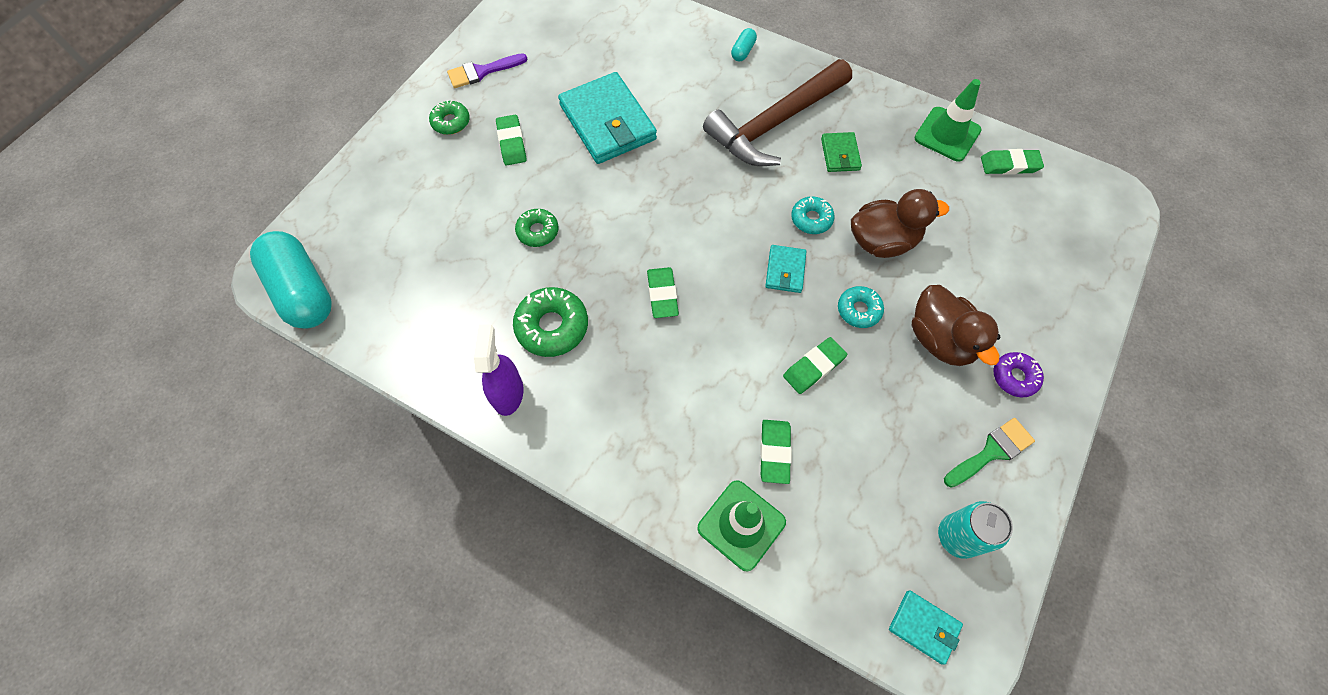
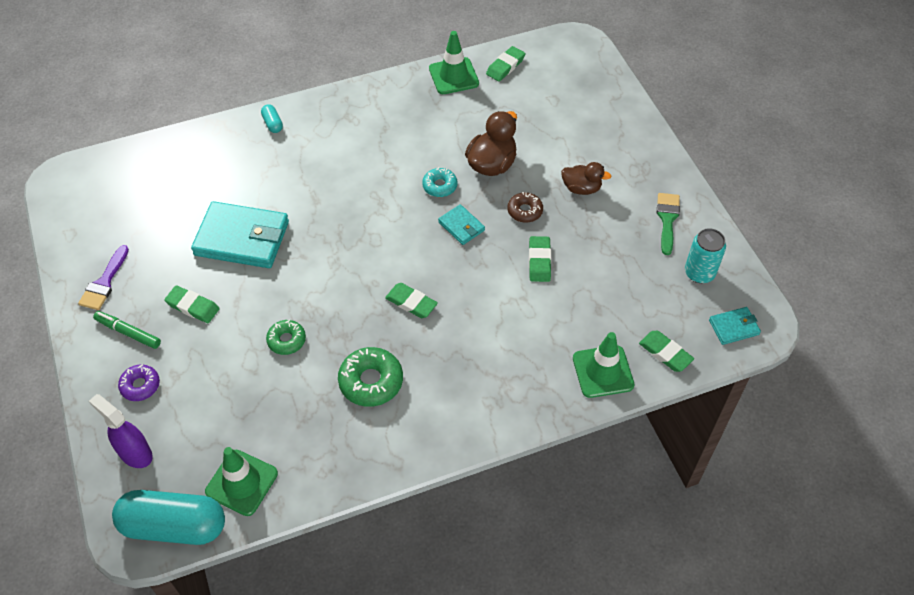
camera: 50 degrees left, 10 degrees down
(376, 307) = (241, 482): none -> green traffic cone
(451, 122) = (128, 332): green donut -> green marker
(508, 393) = (395, 440): purple spray bottle -> purple spray bottle (135, 453)
(774, 452) = (574, 321): green eraser -> green eraser (665, 353)
(775, 124) = (349, 151): brown hammer -> none
(840, 154) = (409, 136): green wallet -> none
(858, 310) = (525, 211): turquoise donut -> brown donut
(940, 340) = (581, 188): brown duck -> brown duck, size x0.66
(1014, 377) = (635, 174): purple donut -> purple donut (140, 386)

